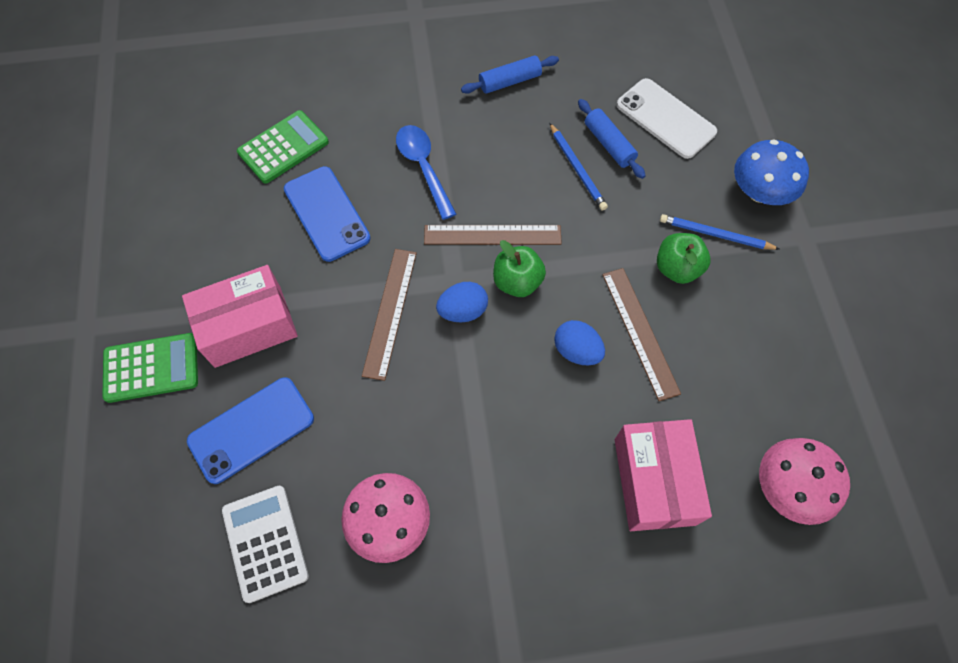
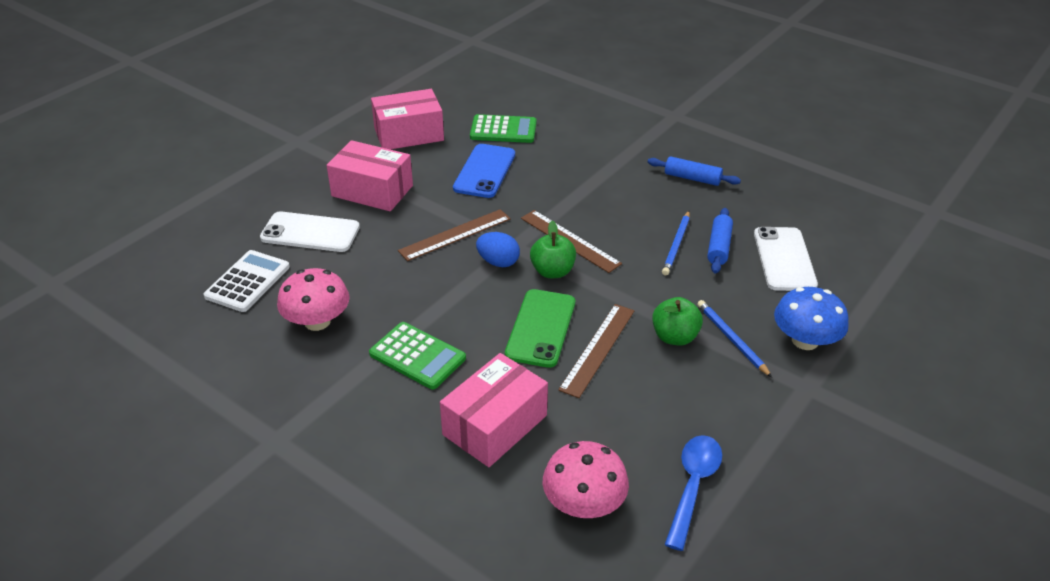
camera: 45 degrees right, 25 degrees down
(151, 368) = (302, 176): green calculator -> green calculator (417, 356)
(195, 224) = (409, 134): none -> pink box
(251, 430) = (310, 233): blue phone -> white phone
(423, 168) = (573, 185): blue spoon -> blue spoon (693, 486)
(577, 351) = (541, 328): blue egg -> green phone

